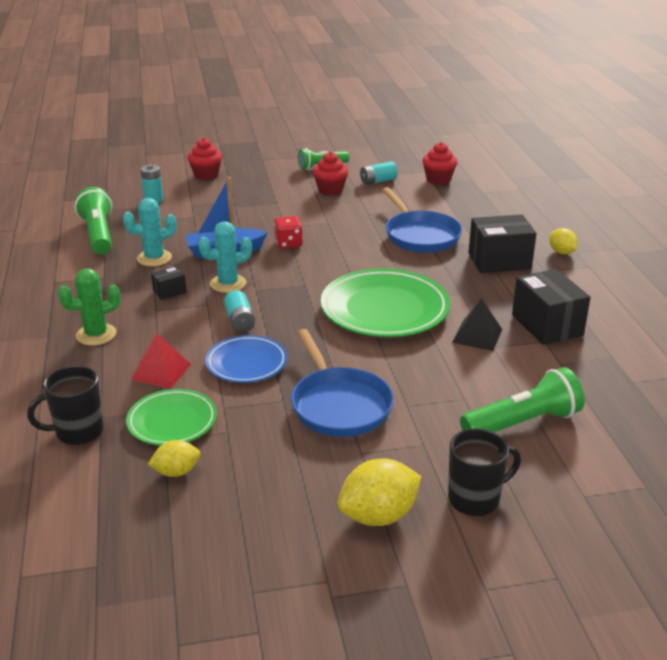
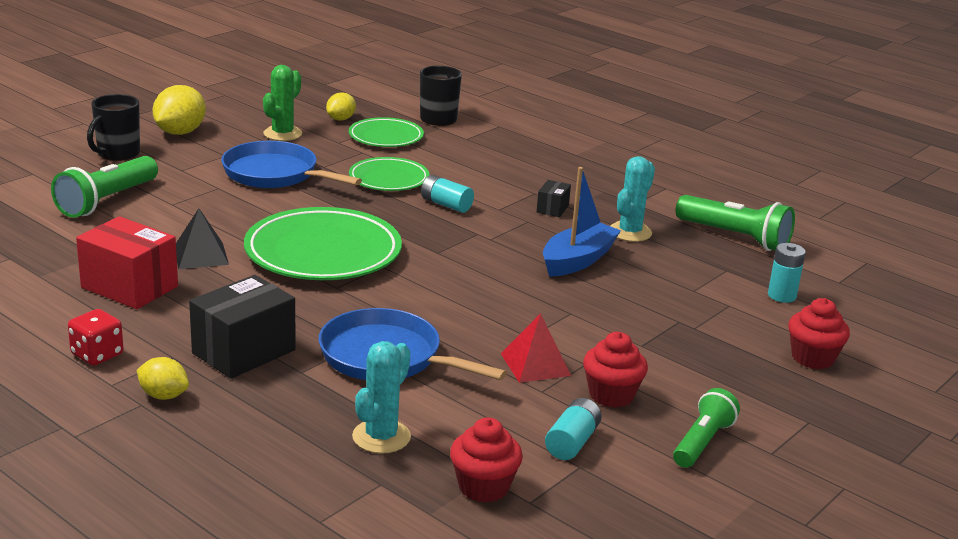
camera: 140 degrees right, 5 degrees down
(96, 335) = (542, 164): green cactus -> green cactus (282, 134)
(161, 371) = (445, 158): red pyramid -> red pyramid (535, 364)
(228, 284) = (513, 231): turquoise cactus -> turquoise cactus (381, 437)
(246, 363) = (389, 179): blue plate -> green plate
(288, 243) = (528, 291): red dice -> red dice (97, 354)
(547, 325) = (129, 287): black box -> red box

